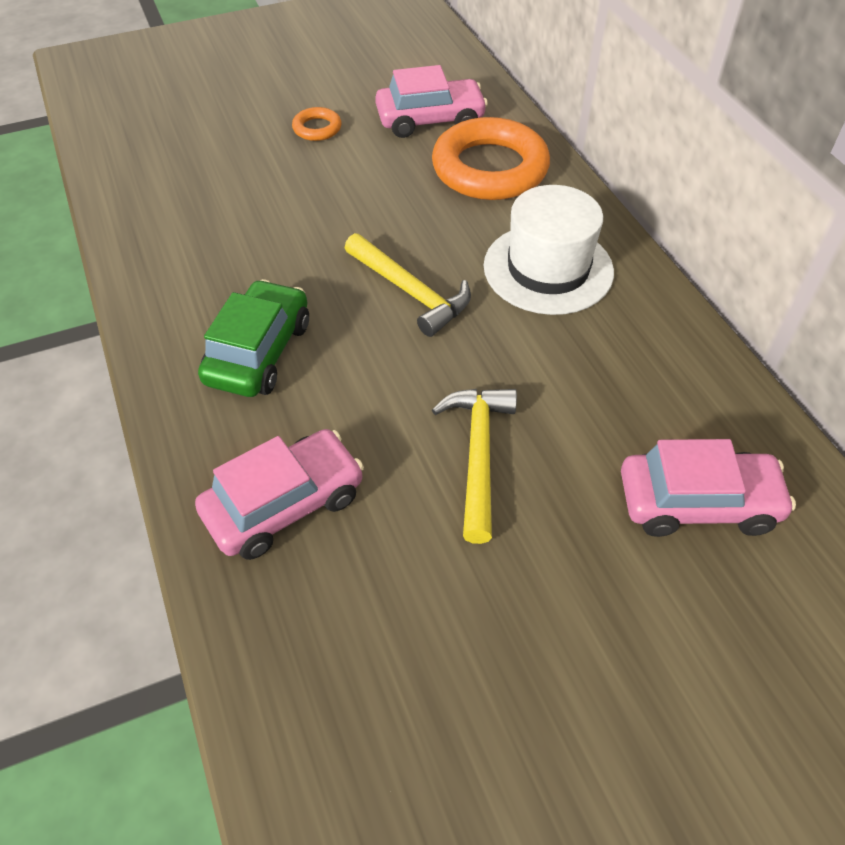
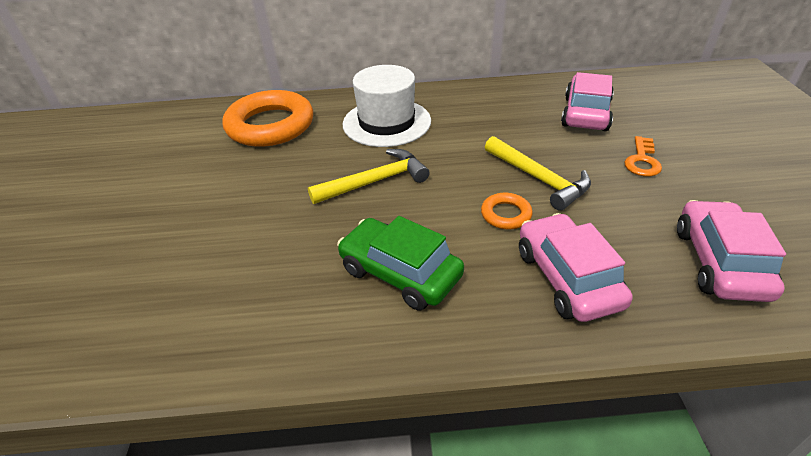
camera: 70 degrees left, 10 degrees down
(317, 128) = (136, 200): orange ring -> orange ring (506, 214)
(430, 120) = (189, 140): pink car -> pink car (719, 262)
(478, 455) = (538, 179): yellow hammer -> yellow hammer turned 150 degrees counterclockwise
(580, 589) = (642, 161): none -> orange key

